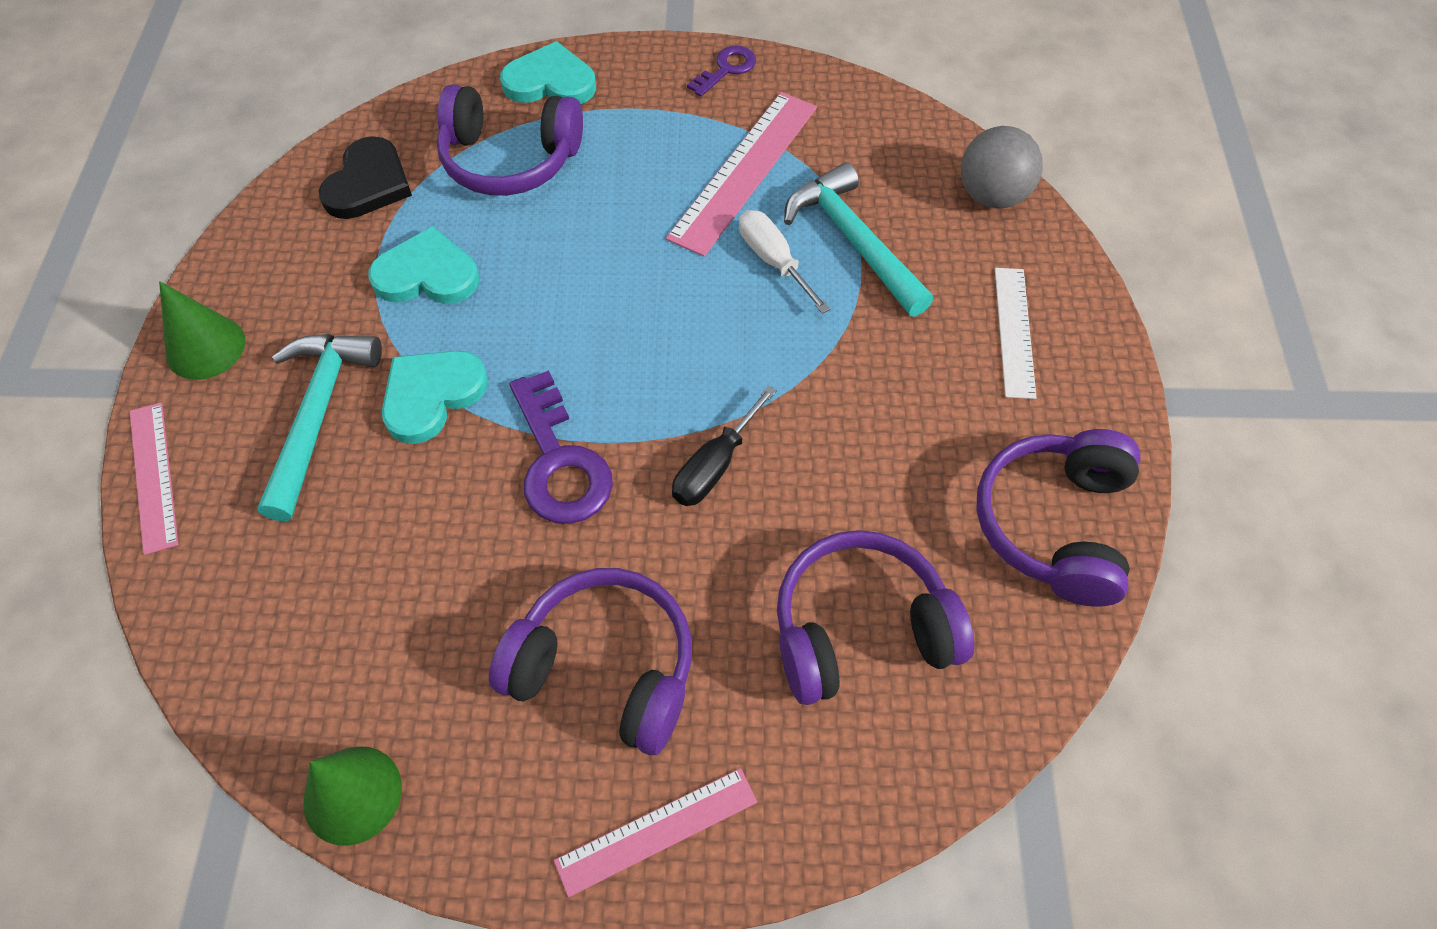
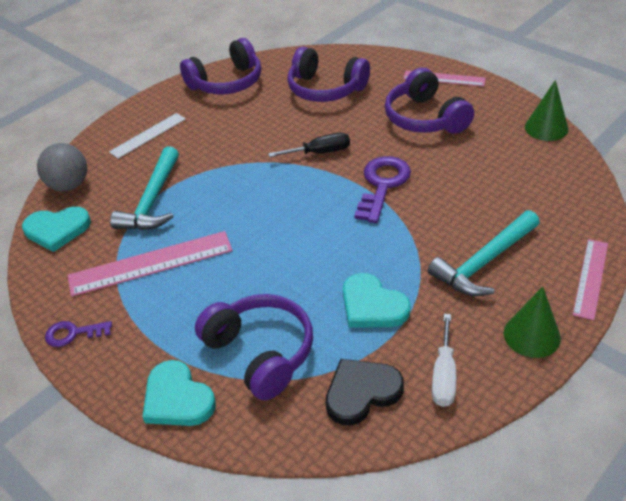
camera: 135 degrees left, 15 degrees down
(432, 395) = (419, 241): turquoise heart -> turquoise heart (57, 230)
(773, 261) = (197, 212): white screwdriver -> white screwdriver (444, 375)

